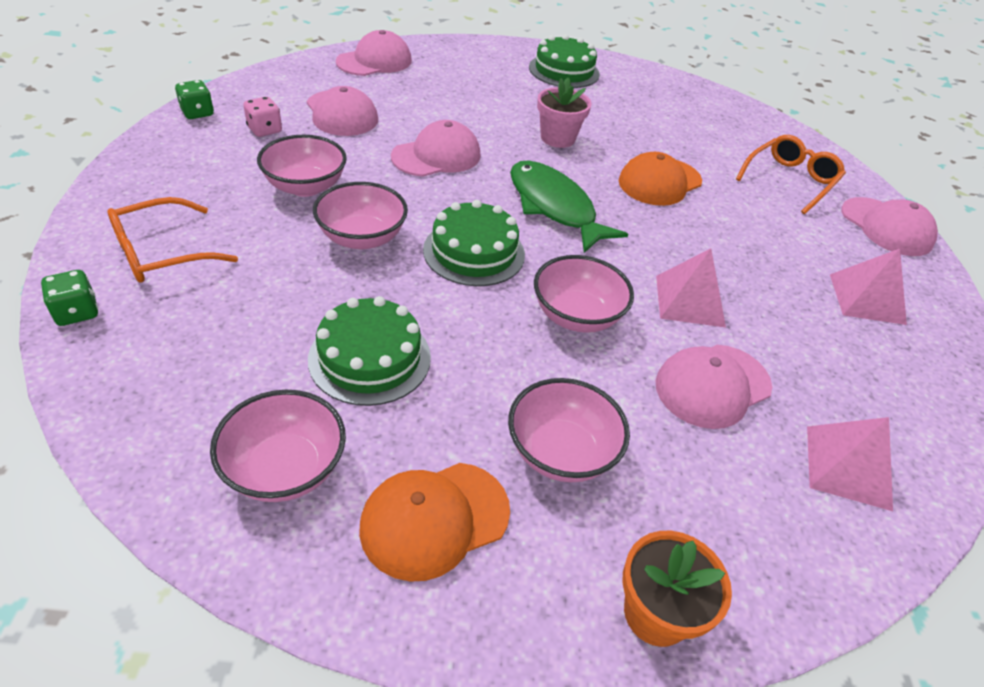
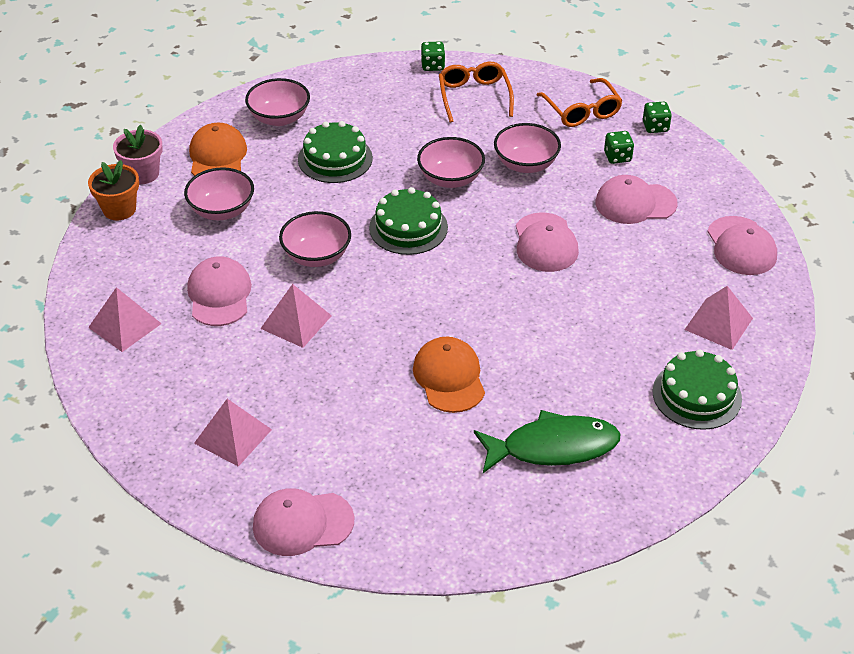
camera: 120 degrees right, 0 degrees up
(265, 130) = (617, 157): pink dice -> green dice
(479, 66) = (718, 324): none -> pink pyramid
(554, 207) = (442, 290): green fish -> green fish (553, 447)
(557, 138) = (549, 333): pink flower pot -> pink flower pot (143, 174)
(790, 180) = (408, 488): orange glasses -> orange glasses (581, 111)

